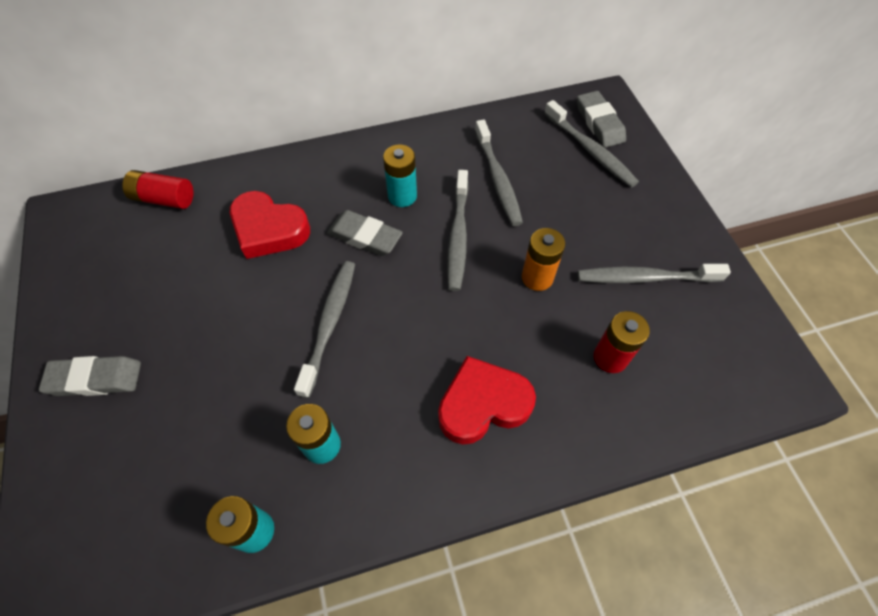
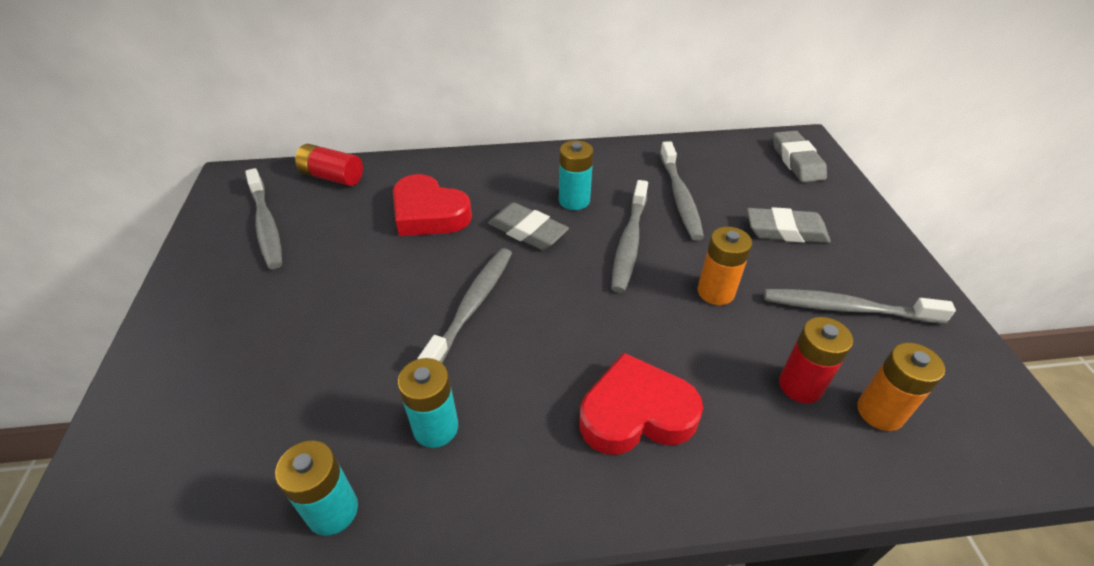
camera: 10 degrees right, 15 degrees down
(95, 379) = (211, 323): grey eraser -> grey eraser (785, 231)
(590, 150) = (786, 183): grey toothbrush -> grey toothbrush (266, 225)
(671, 371) = (880, 412): none -> orange battery

